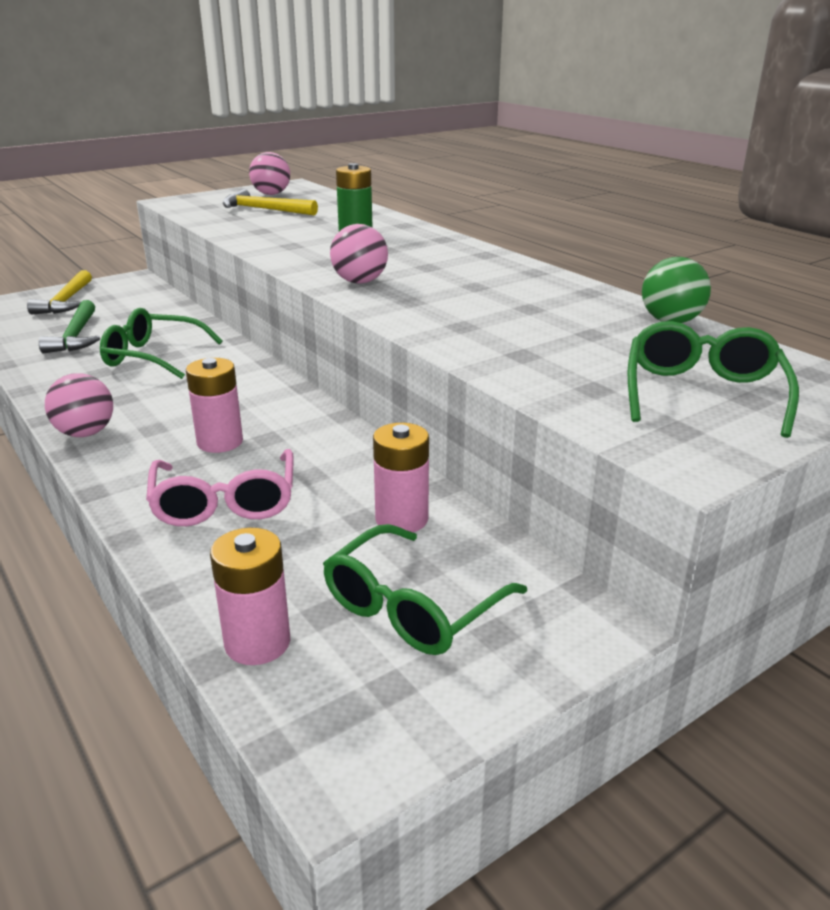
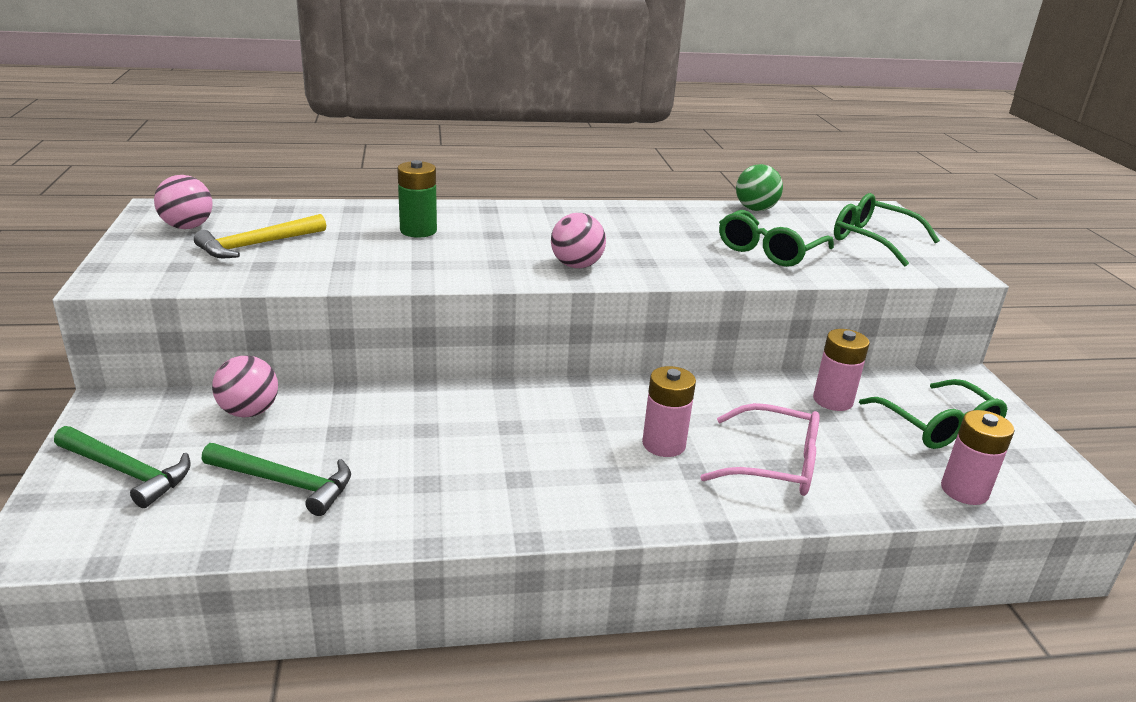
camera: 65 degrees left, 0 degrees up
(66, 301) = (127, 472): yellow hammer -> green hammer
(85, 433) = (589, 515): pink ball -> pink ball (249, 412)
(153, 356) = (419, 441): green glasses -> green glasses (769, 251)

